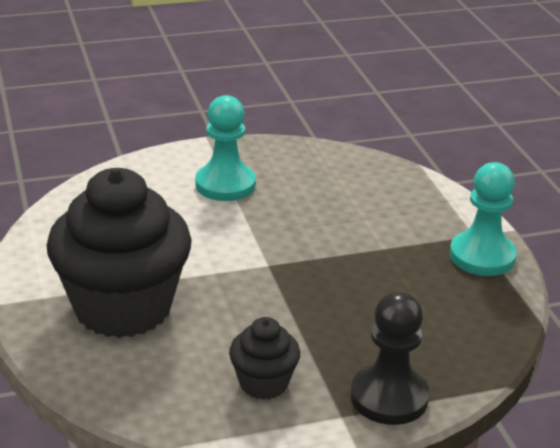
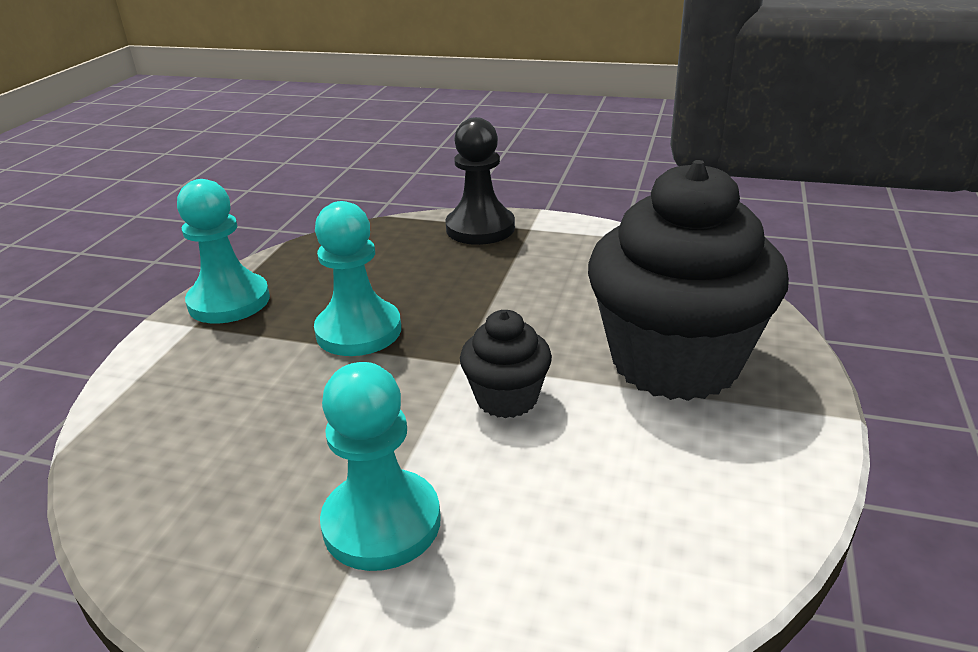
camera: 145 degrees left, 0 degrees up
(263, 383) = (573, 260): black cupcake -> black cupcake (507, 398)
(359, 264) = (358, 331): none -> turquoise pawn

